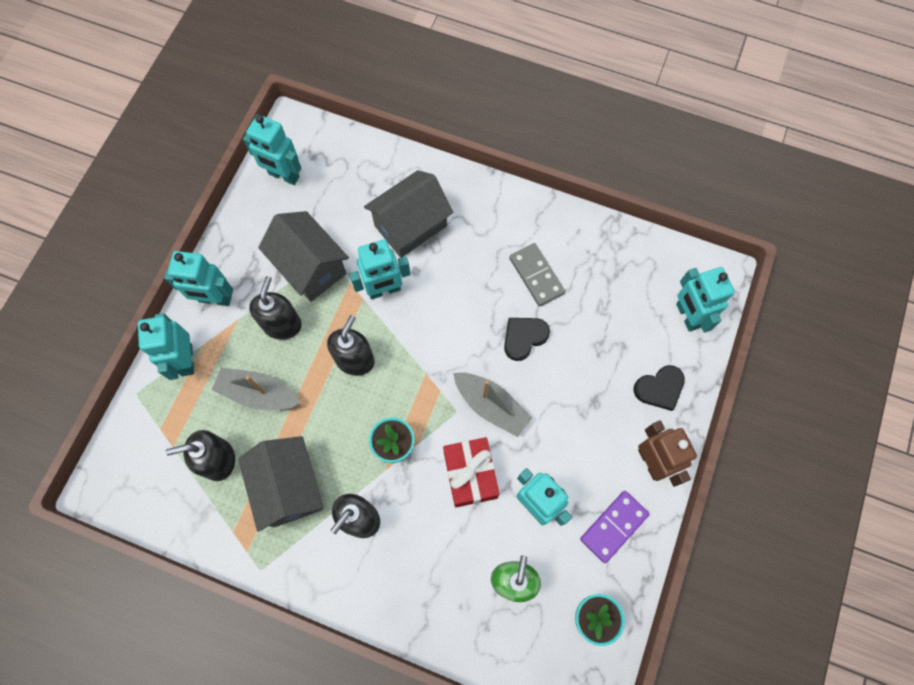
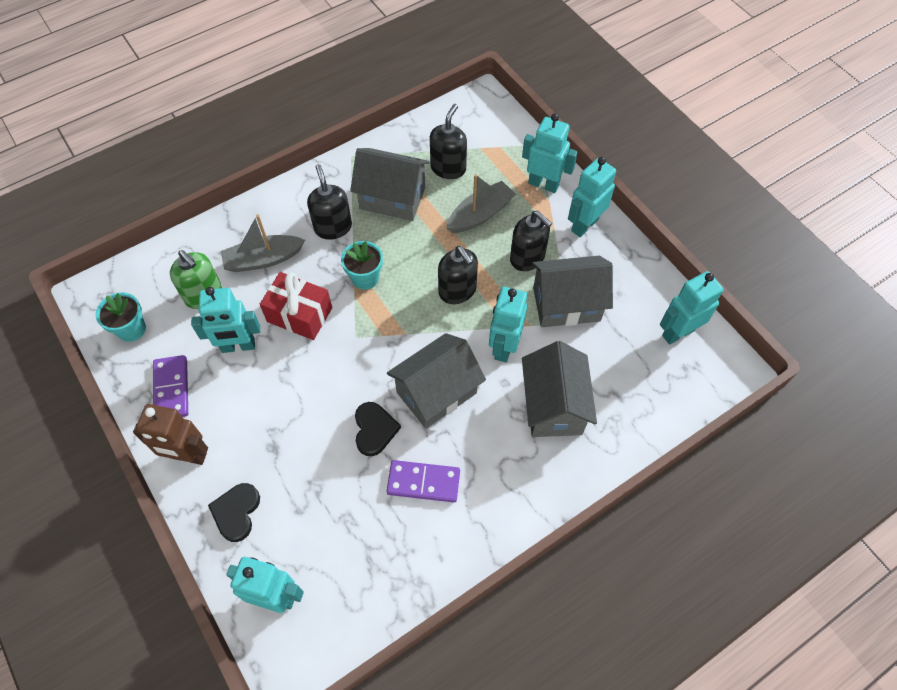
camera: 125 degrees right, 10 degrees down
(460, 314) = (436, 392): none -> grey house
(491, 406) = (338, 364): grey boat -> grey boat (263, 259)
(536, 276) = (423, 482): grey domino -> purple domino

